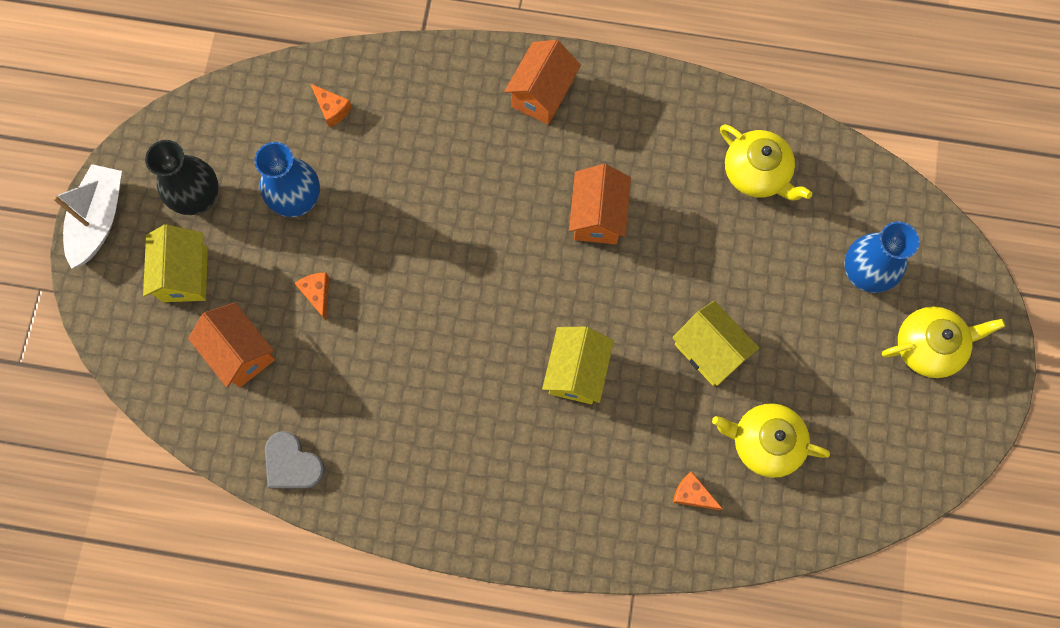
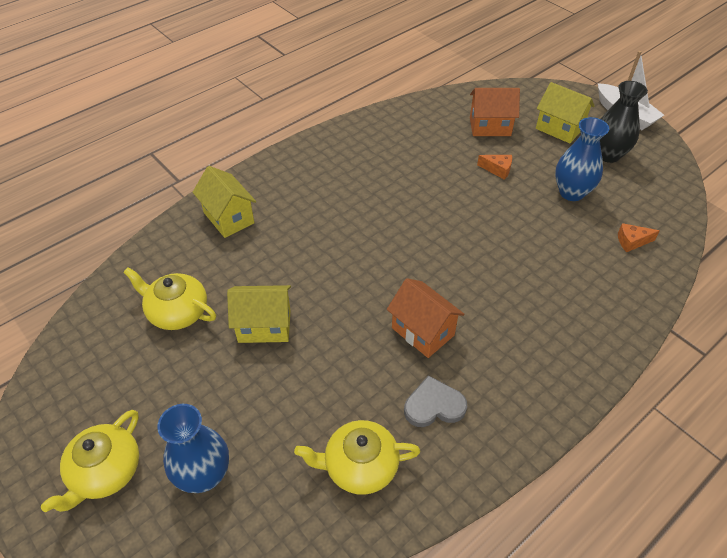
camera: 130 degrees right, 25 degrees down
(292, 464) = (407, 115): grey heart -> grey heart (434, 405)
(542, 94) = (555, 365): orange house -> none
(576, 372) = (329, 250): yellow house -> yellow house (229, 218)
(692, 494) = (196, 254): orange cheese -> none
(764, 442) = (177, 312): yellow teapot -> yellow teapot turned 120 degrees counterclockwise

